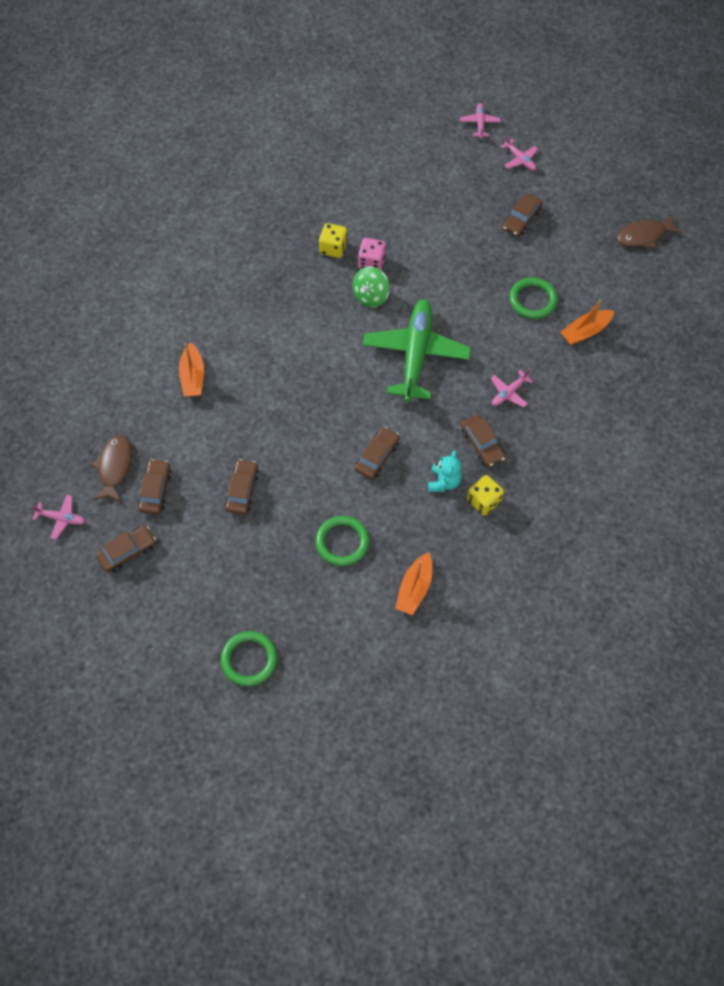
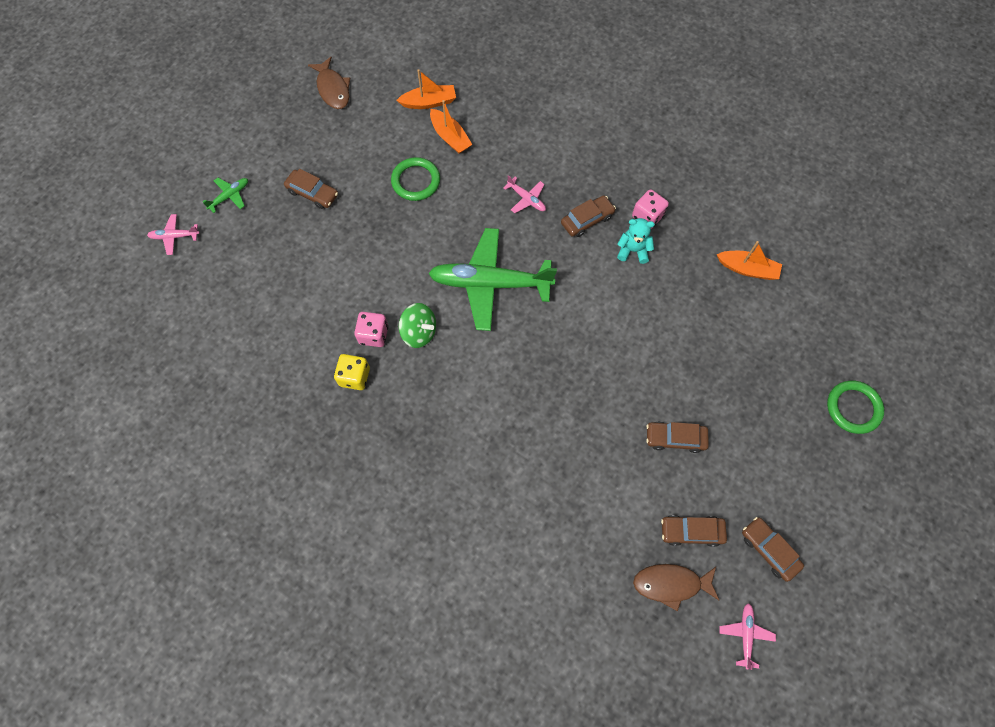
camera: 95 degrees left, 5 degrees up
(193, 377) = (542, 512): orange boat -> orange boat (429, 102)
(342, 542) = (714, 335): green ring -> none
(377, 456) = (615, 311): brown car -> none
(483, 501) = (647, 216): yellow dice -> pink dice
(520, 159) = (229, 196): pink plane -> green plane

